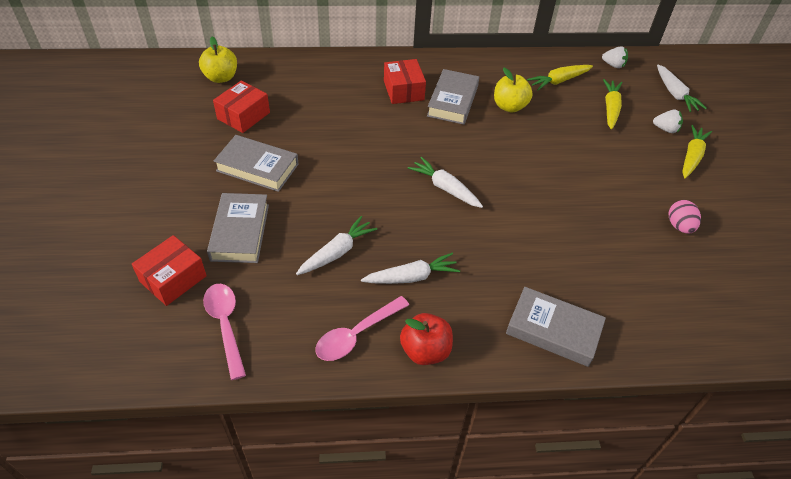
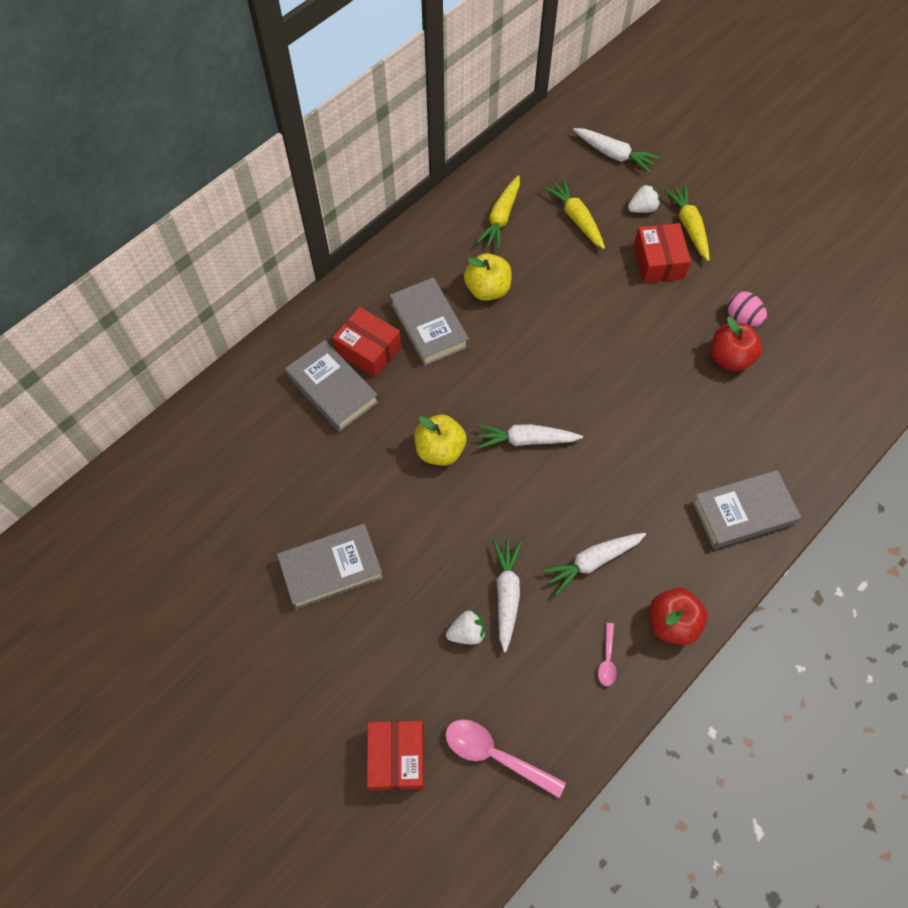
camera: 40 degrees left, 15 degrees up
(221, 77) = (158, 489): yellow apple -> yellow apple (440, 450)
(240, 232) = (399, 653): grey book -> grey book (333, 389)
(243, 116) = (243, 518): red box -> red box (658, 262)
(356, 335) = (607, 659): pink spoon -> pink spoon, size x0.52
(412, 277) = (592, 562): white carrot -> white carrot turned 150 degrees counterclockwise
(613, 65) = (530, 156): white strawberry -> white strawberry (467, 632)
(644, 240) = (729, 358): none -> red apple

